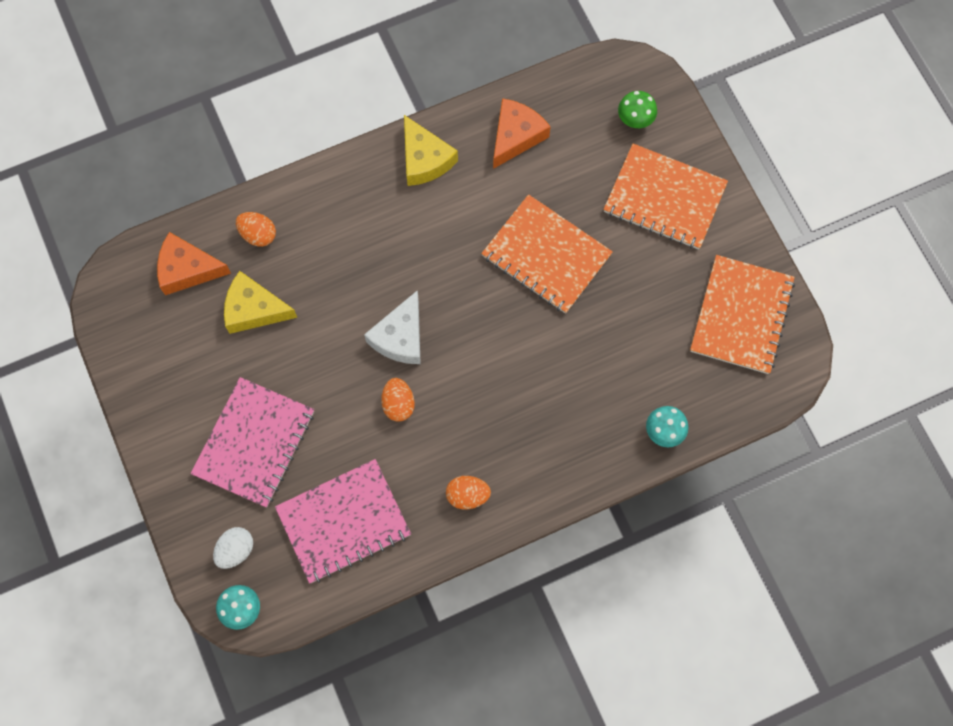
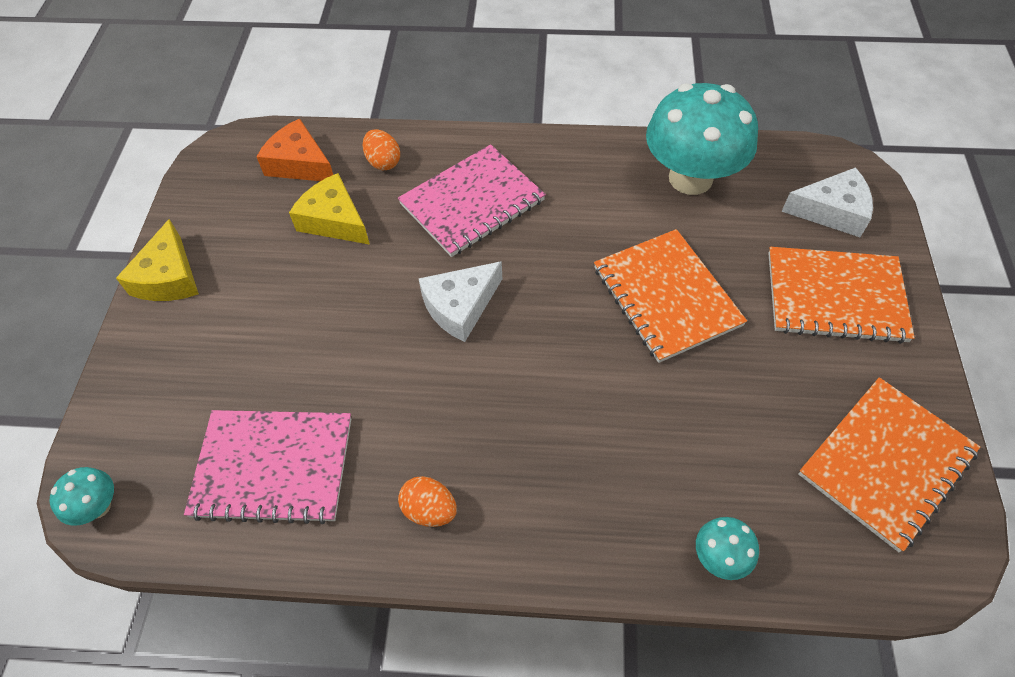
camera: 30 degrees right, 15 degrees down
(236, 550) = (143, 438): white egg -> none
(254, 443) = (243, 339): pink notebook -> pink notebook (472, 202)
(398, 404) = (415, 371): orange egg -> none
(424, 159) = (584, 163): yellow cheese -> yellow cheese (168, 277)
(516, 136) = (690, 178): orange cheese -> turquoise mushroom
(635, 120) = (832, 211): green mushroom -> white cheese
(664, 198) = (835, 296): orange notebook -> orange notebook turned 45 degrees counterclockwise

